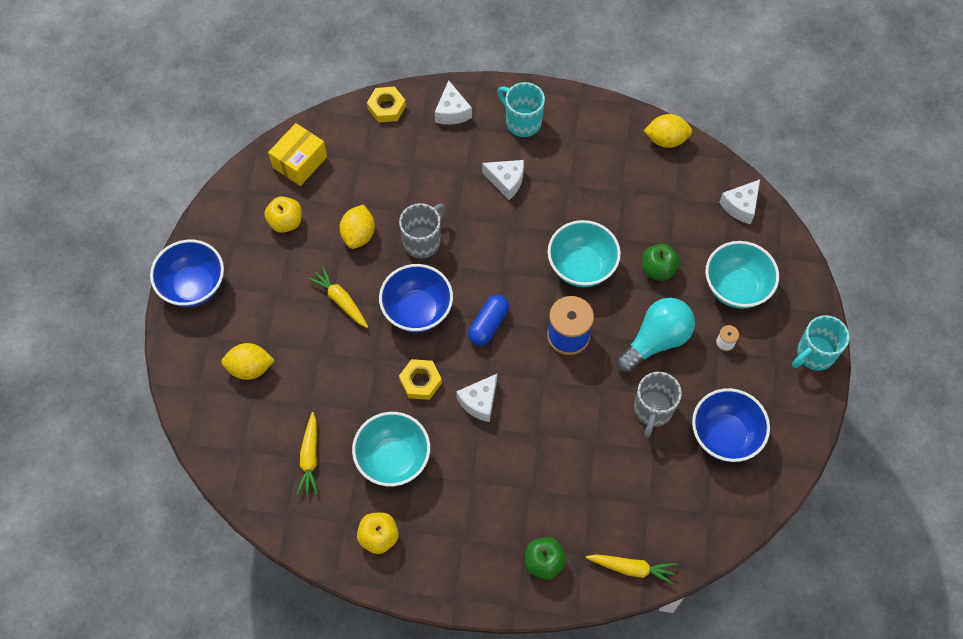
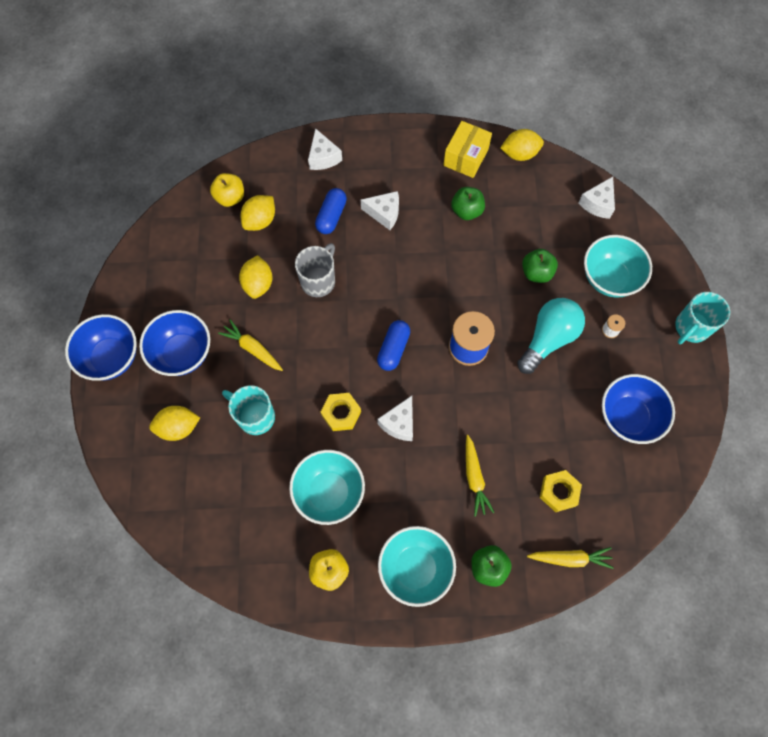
camera: 10 degrees left, 5 degrees up
(286, 222) = (188, 283): yellow apple -> yellow apple (230, 197)
(300, 162) = (191, 225): yellow box -> yellow box (466, 157)
(310, 458) = (250, 505): yellow carrot -> yellow carrot (474, 478)
(372, 169) = (260, 221): none -> yellow lemon
(386, 107) = (263, 162): yellow nut -> yellow nut (559, 492)
(417, 310) = (325, 346): blue bowl -> blue bowl (183, 353)
(449, 176) = (331, 216): none -> blue capsule
(522, 122) = (388, 157): turquoise mug -> turquoise mug (255, 416)
(581, 267) = (467, 281): turquoise bowl -> turquoise bowl (415, 568)
(595, 192) = (466, 211): none -> green apple
(652, 410) = (558, 404): grey mug -> none

